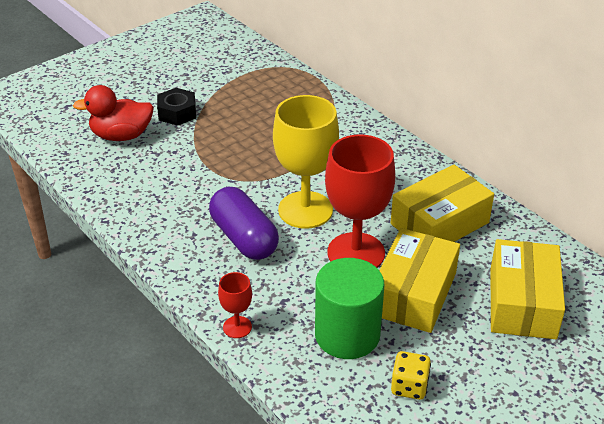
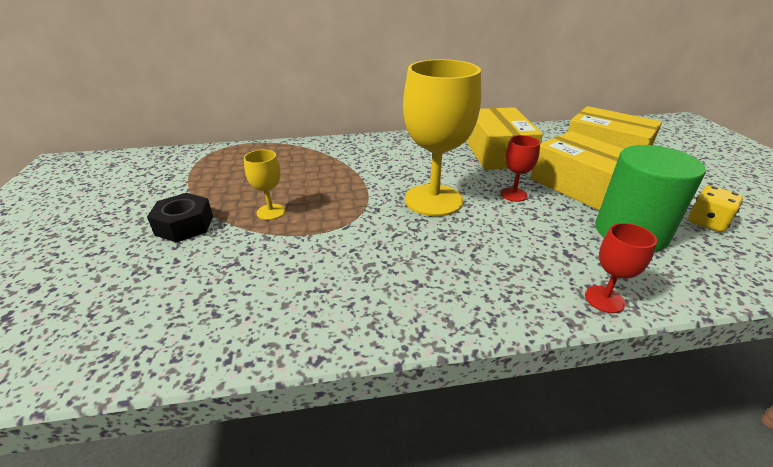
camera: 60 degrees left, 5 degrees down
(121, 136) = (158, 282): red duck -> none
(221, 139) = (271, 212): none -> yellow goblet
(244, 238) = (449, 247): purple capsule -> none
(356, 253) = (513, 194): red goblet -> red goblet, size x0.46

